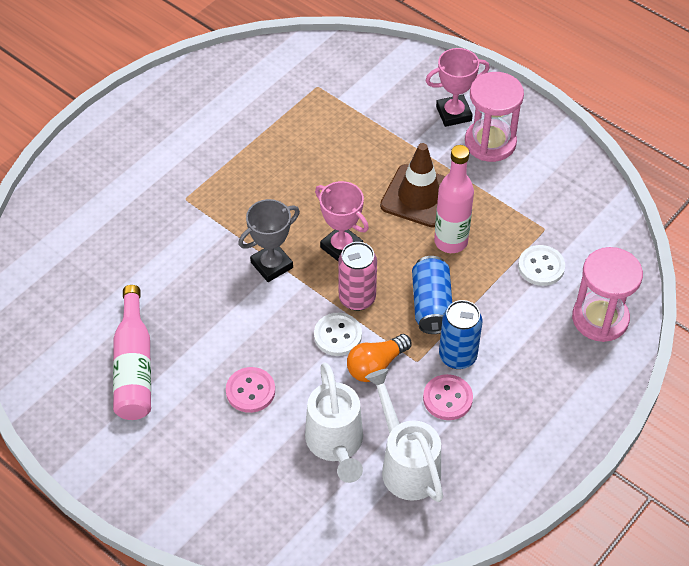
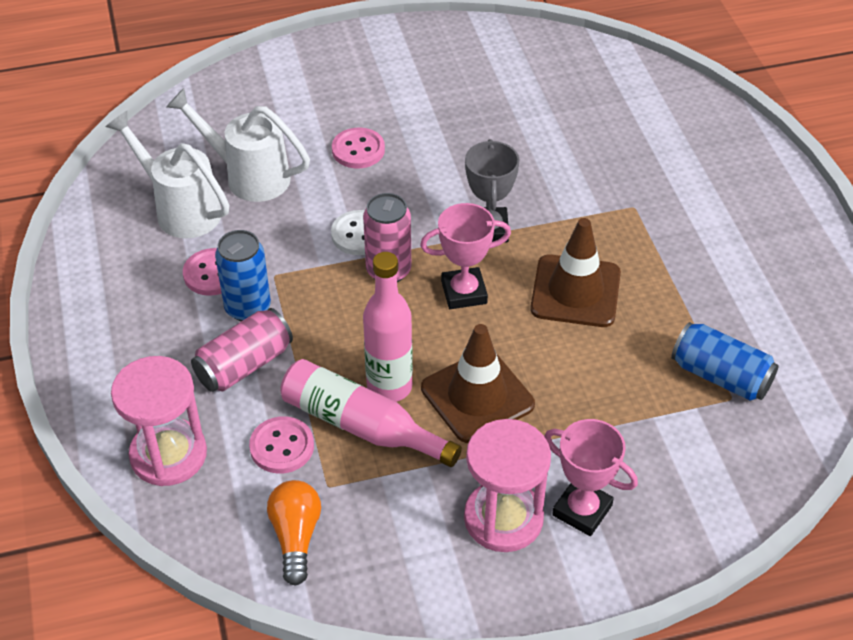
camera: 125 degrees right, 5 degrees down
(134, 367) = (455, 93): pink bottle -> pink bottle (361, 425)
(291, 192) = (575, 291): none -> brown traffic cone
(376, 365) = (299, 243): orange light bulb -> orange light bulb (296, 537)
(406, 464) = (181, 210): white watering can -> white watering can turned 150 degrees counterclockwise
(431, 305) = (325, 323): blue can -> blue can (720, 376)
(453, 114) = (582, 510): pink trophy -> pink trophy turned 75 degrees counterclockwise
(503, 326) = (244, 365): none -> pink can
(541, 267) = (282, 447): white button -> pink button

